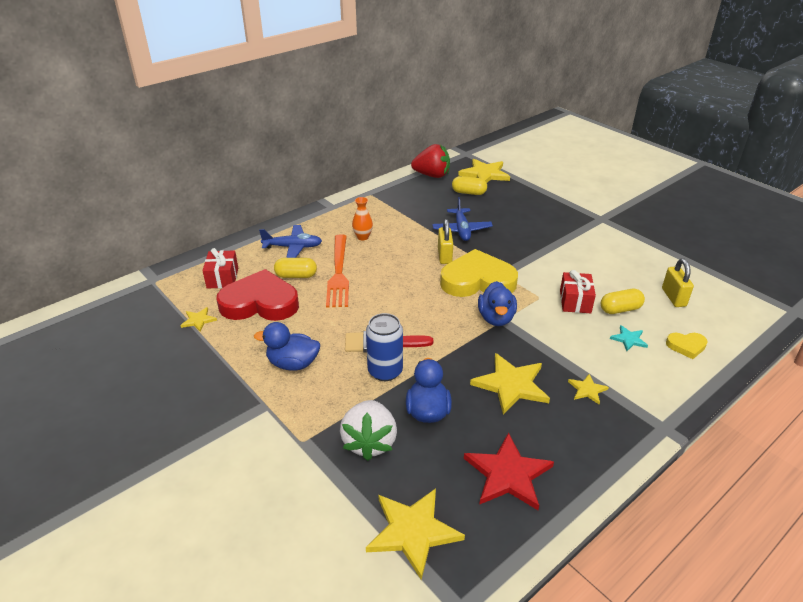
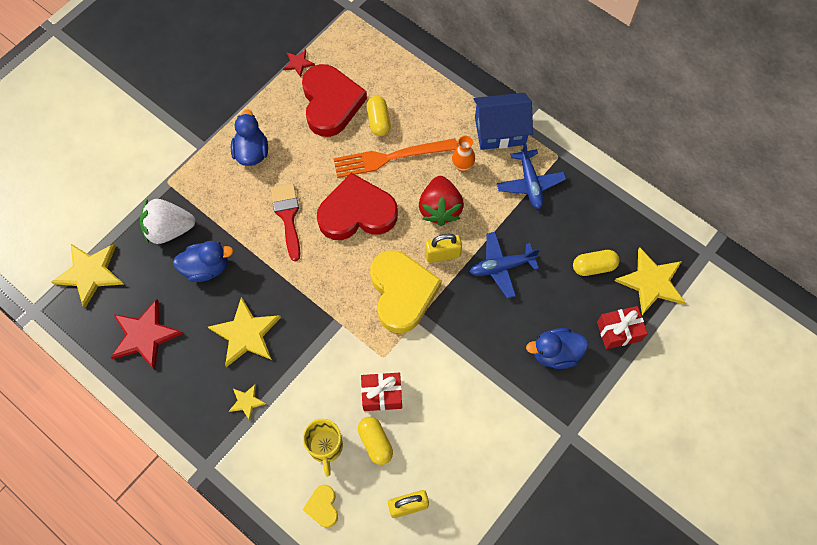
camera: 80 degrees right, 30 degrees up
(198, 320) = (298, 63): yellow star -> red star
(222, 278) = (363, 60): red gift -> red gift (619, 331)
(293, 247) = (428, 105): blue plane -> blue plane (530, 183)
(336, 216) = (500, 131): none -> blue house
(385, 371) = (251, 226): blue can -> none
(390, 298) = (357, 212): none -> red heart
(432, 175) = (628, 217): red strawberry -> red strawberry (440, 208)
(469, 193) = (593, 267): yellow capsule -> yellow capsule turned 75 degrees clockwise
(496, 318) = (340, 315): blue duck -> blue duck (555, 353)
(629, 339) = (326, 447): turquoise star -> yellow mug

